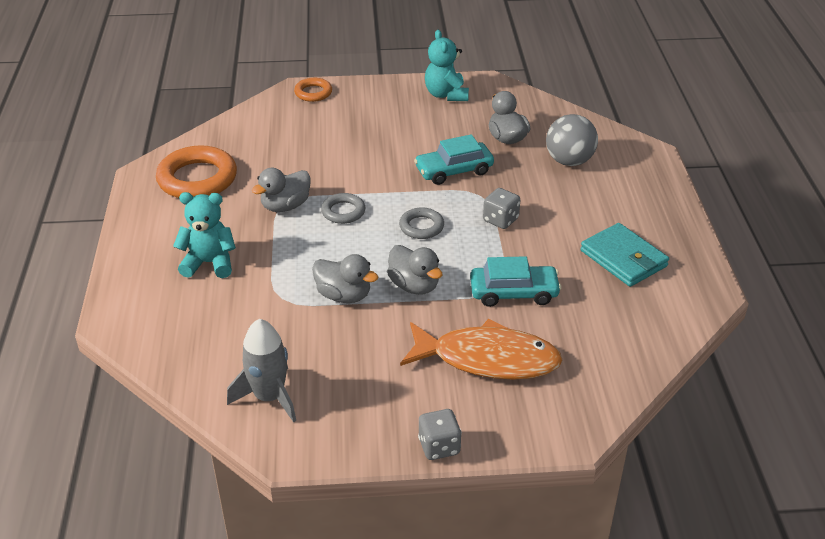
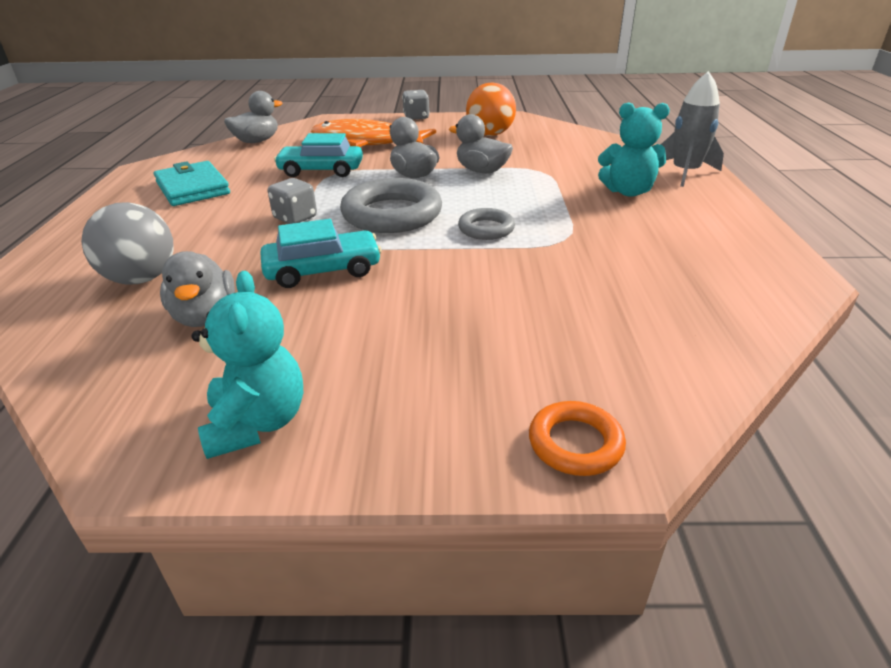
camera: 175 degrees left, 5 degrees down
(197, 179) = (709, 269): orange ring -> none
(269, 397) = (534, 131): grey rocket -> grey rocket (685, 173)
(285, 206) = (563, 235): grey duck -> grey duck (257, 141)
(329, 386) = (490, 134): none -> orange ball
(421, 227) = (392, 214): grey ring -> grey ring, size x1.88

